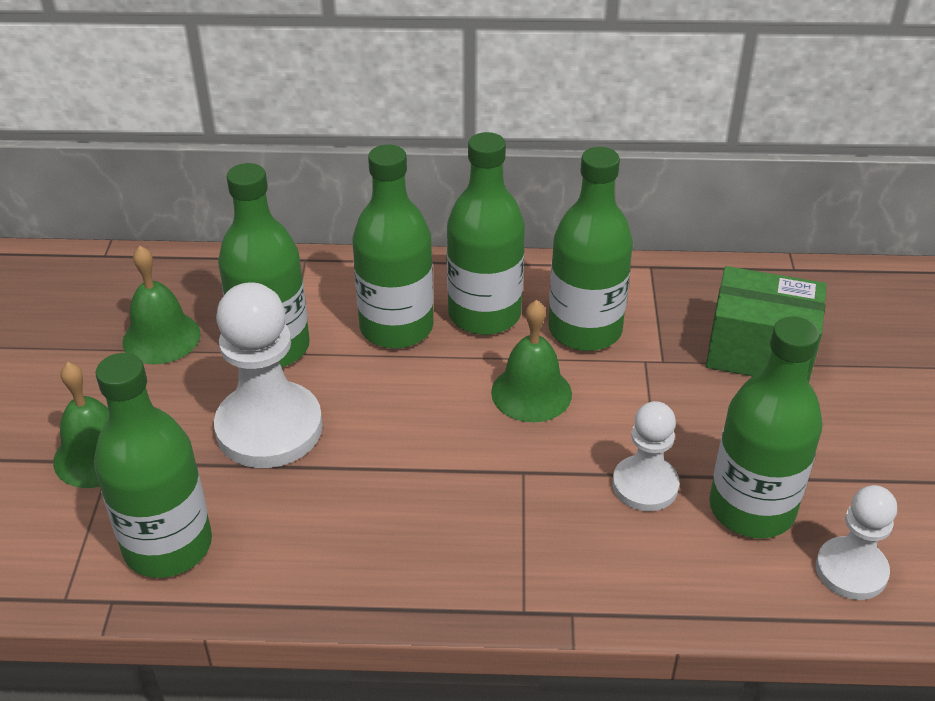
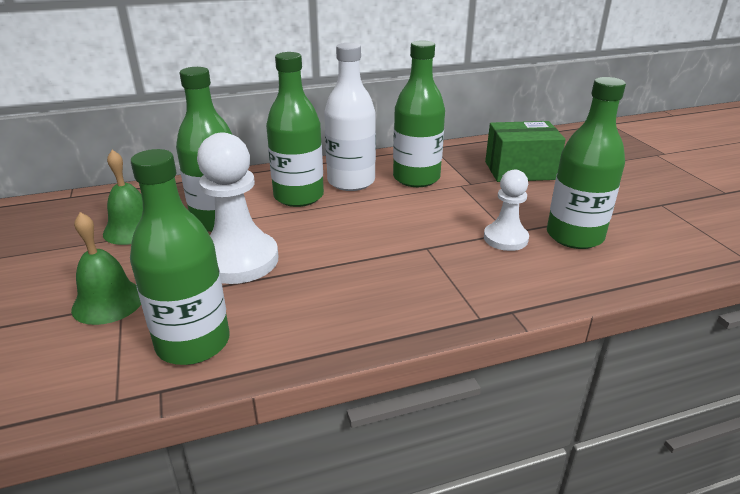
camera: 20 degrees left, 10 degrees down
(484, 314) = (351, 182): green bottle -> white bottle
(531, 393) = (405, 210): green bell -> none
(851, 570) = (653, 251): white pawn -> none

